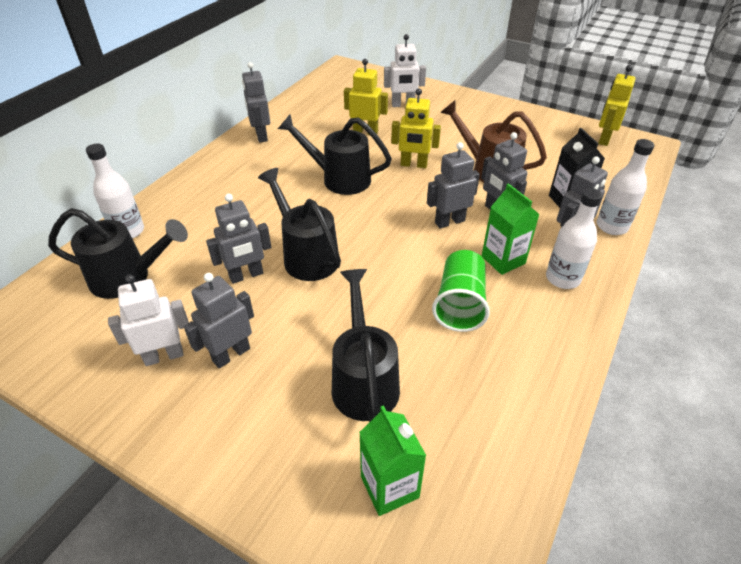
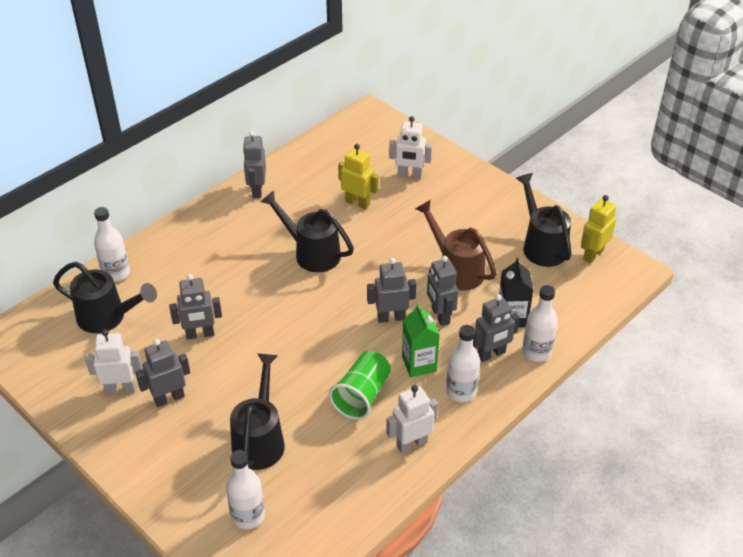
camera: 15 degrees right, 0 degrees up
(306, 255) = (254, 326): black watering can -> black watering can (542, 245)
(389, 487) = (248, 516): green carton -> white bottle
(413, 164) = (387, 250): yellow robot -> none
(544, 345) = (411, 444): none -> white robot

